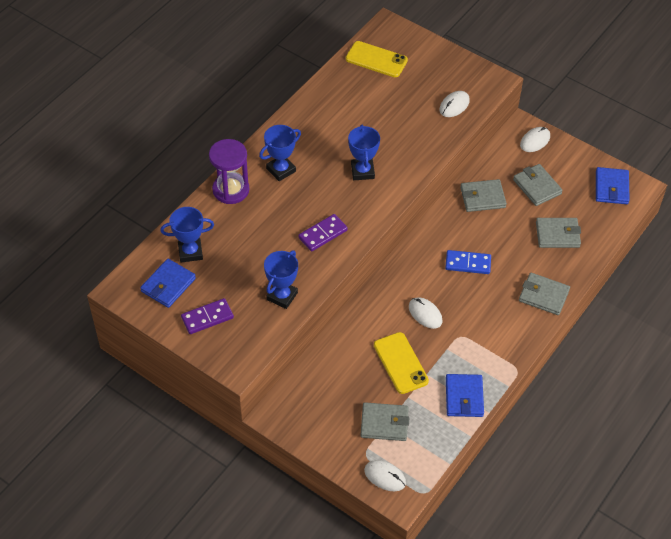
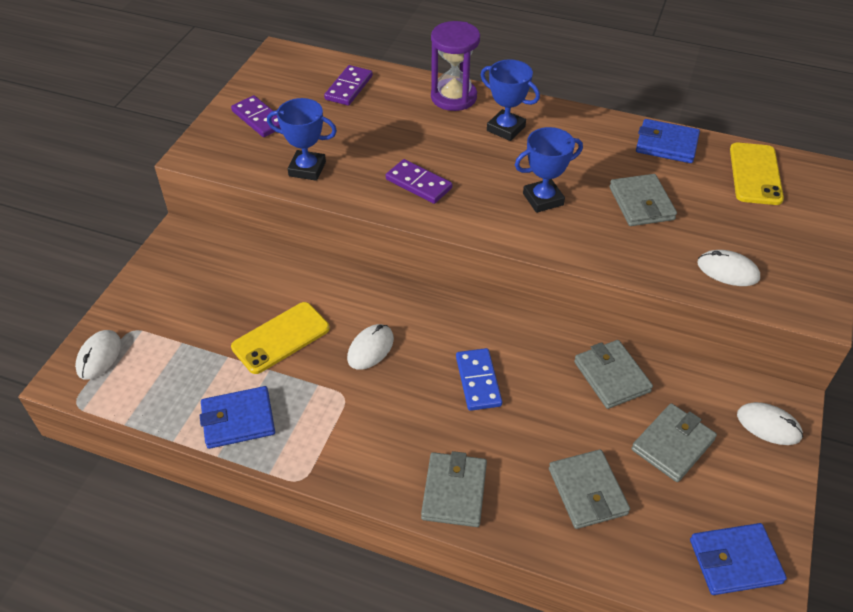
camera: 75 degrees right, 5 degrees down
(168, 285) = (297, 82): blue wallet -> blue wallet (666, 144)
(190, 252) = (348, 88): blue trophy -> purple domino
(384, 423) = (181, 340): grey wallet -> grey wallet (641, 203)

